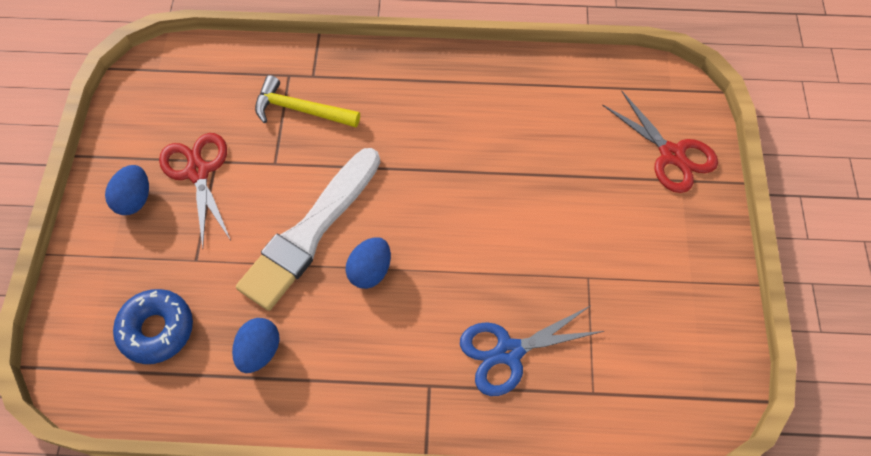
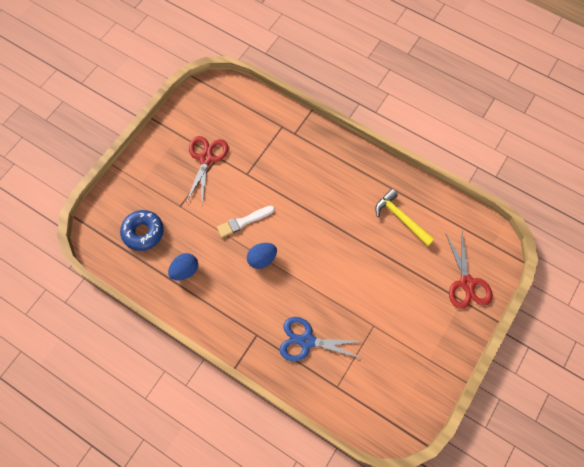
camera: 30 degrees right, 5 degrees up
(135, 199) = (167, 157): blue egg -> none
(301, 110) = (277, 150): yellow hammer -> yellow hammer (401, 218)
(310, 232) = (244, 221): white brush -> white brush, size x0.52

